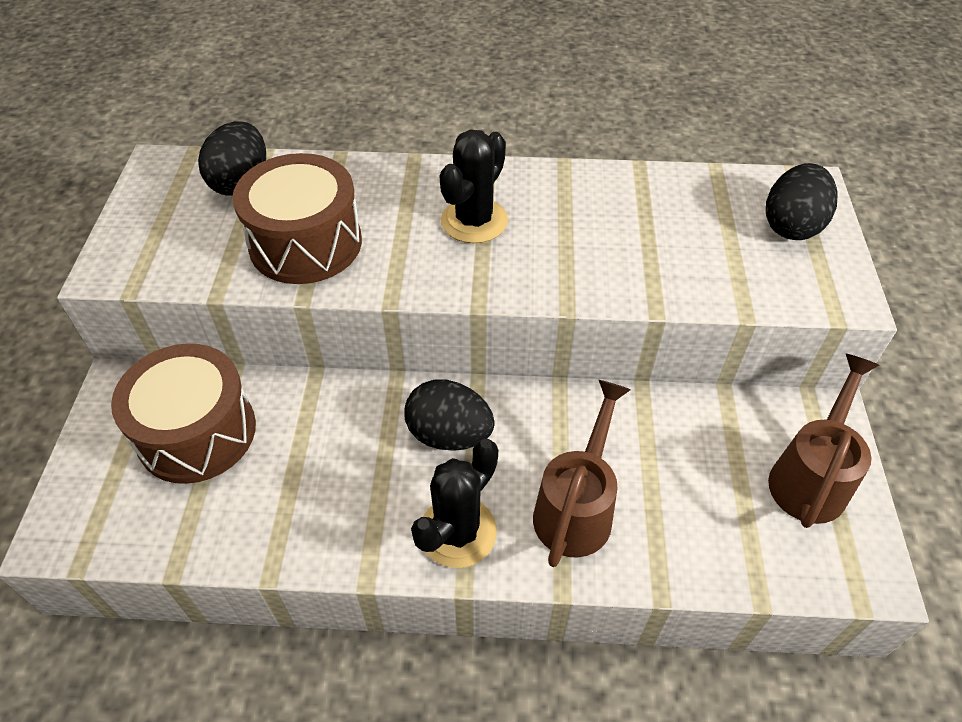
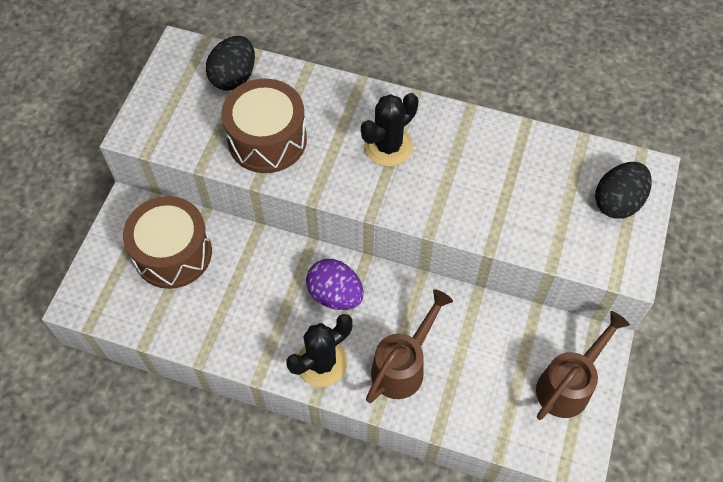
camera: 15 degrees right, 10 degrees up
(449, 435) = (335, 295): black egg -> purple egg

